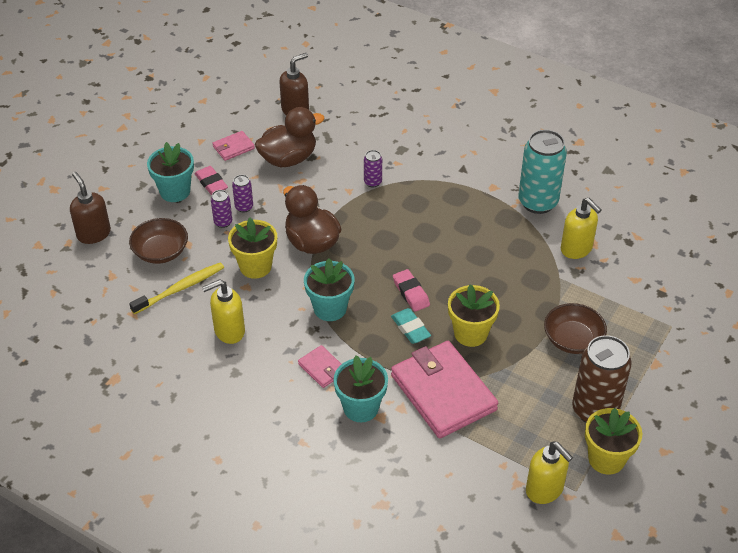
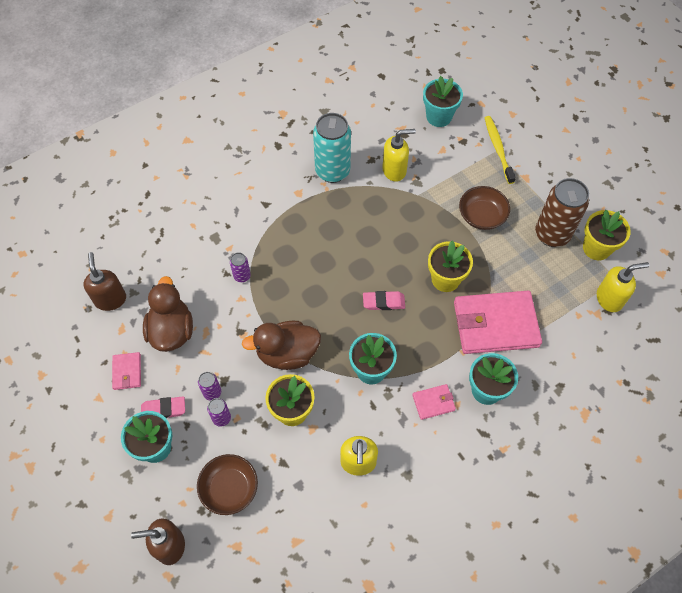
camera: 65 degrees left, 15 degrees up
(180, 288) = (286, 487): yellow toothbrush -> yellow toothbrush (498, 149)
(410, 328) = (421, 319): turquoise eraser -> none
(677, 262) = (439, 117): none -> turquoise flower pot

